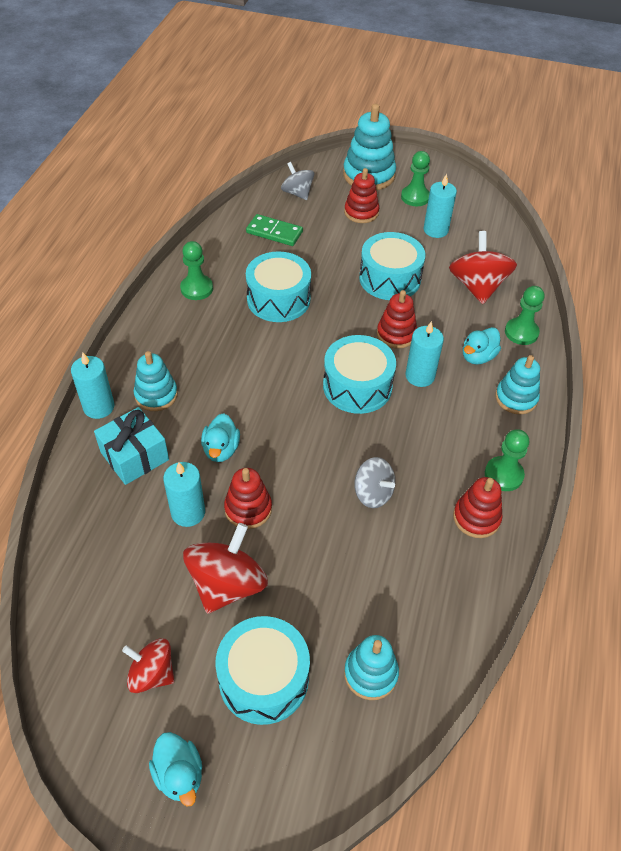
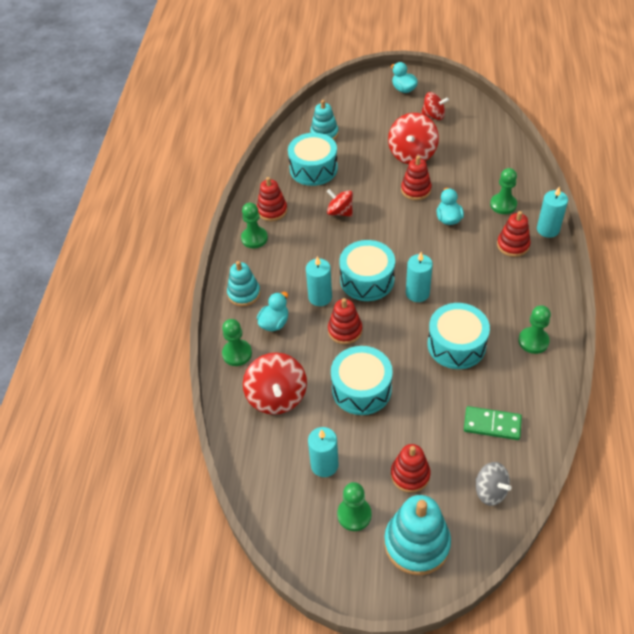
camera: 175 degrees right, 0 degrees up
(134, 456) = (503, 205): turquoise gift -> green pawn
(156, 395) = (513, 245): turquoise stacking toy -> red stacking toy
(188, 512) = (451, 181): turquoise candle -> turquoise candle (417, 293)
(263, 678) = (377, 123): turquoise drum -> turquoise drum (313, 169)
(373, 493) = (340, 212): grey spinning top -> red spinning top

